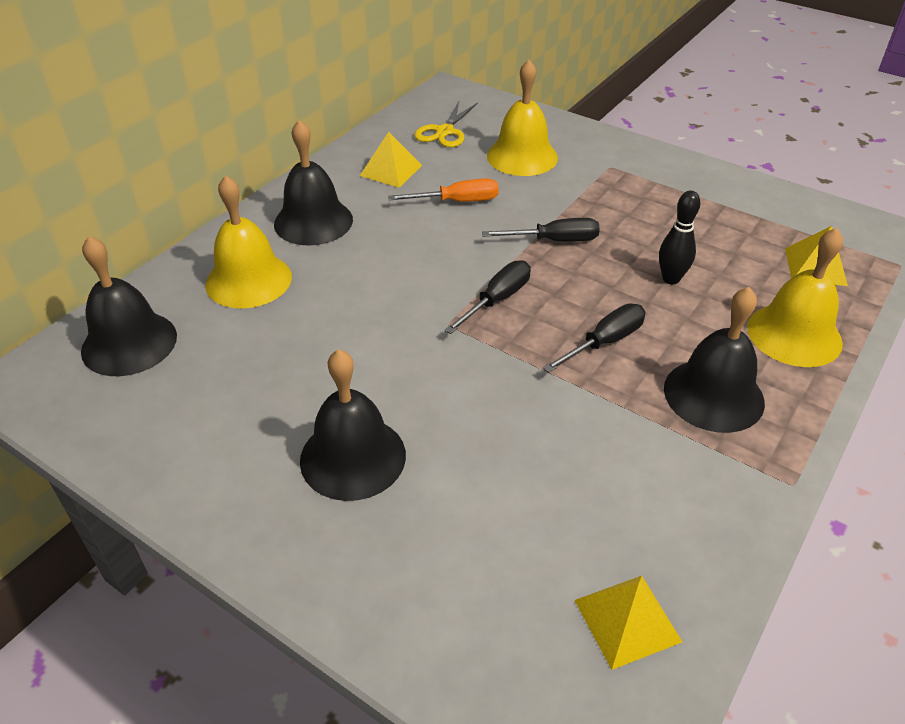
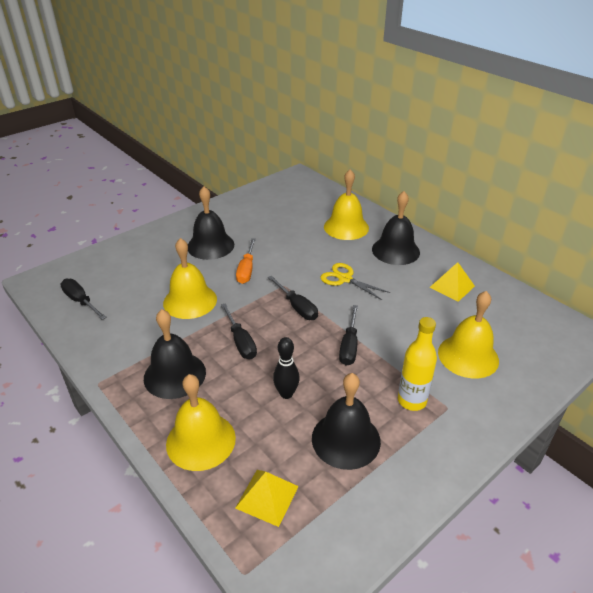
camera: 105 degrees right, 5 degrees down
(129, 343) = (311, 196): black bell -> black bell (346, 439)
(445, 132) = (509, 321): yellow scissors -> yellow scissors (345, 279)
(457, 201) = (407, 310): orange screwdriver -> orange screwdriver (246, 270)
(541, 432) = (190, 301): none -> yellow bell
(616, 188) = (412, 401): none -> yellow bottle
(627, 620) = (81, 301): yellow pyramid -> black screwdriver

